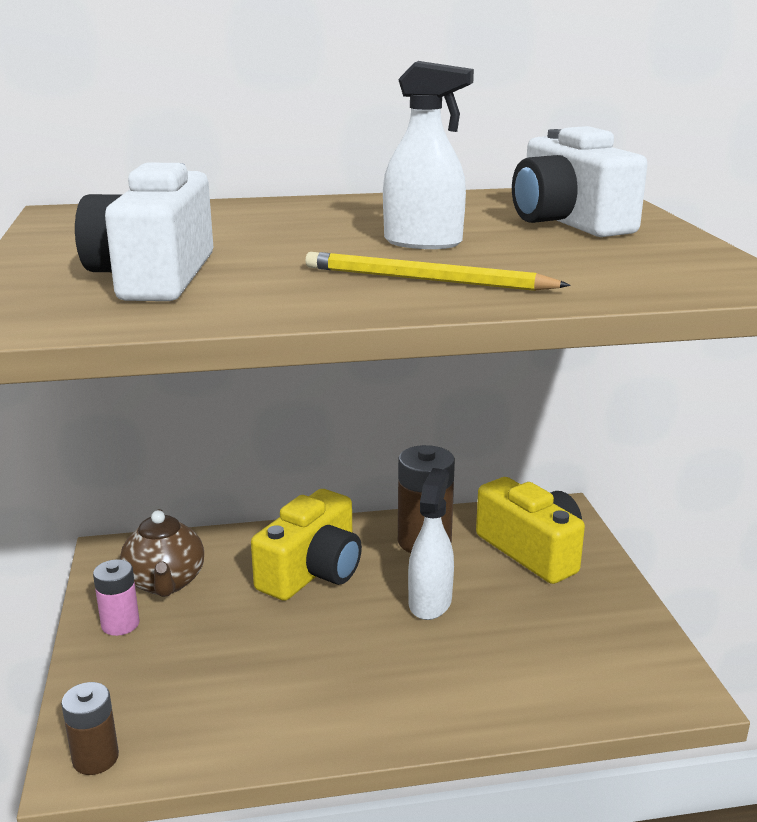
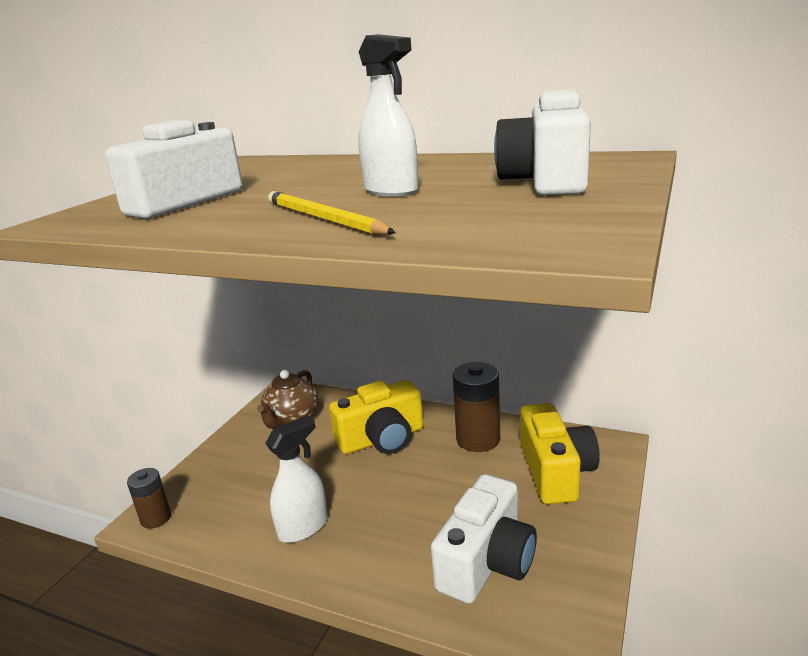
camera: 35 degrees right, 0 degrees up
(120, 624) = (245, 439): pink battery -> none
(430, 602) = (438, 487): white spray bottle -> white spray bottle (303, 527)
(548, 655) = (486, 561): none -> white camera

